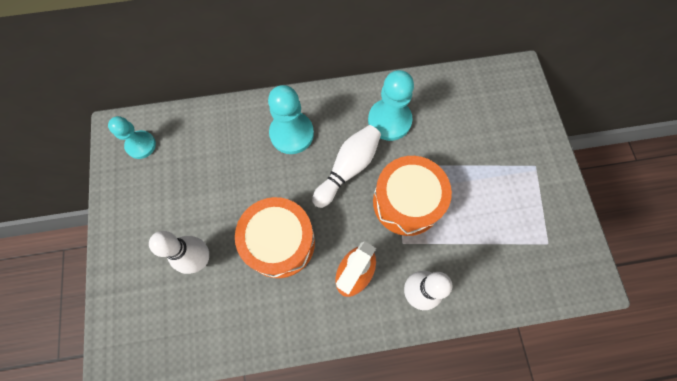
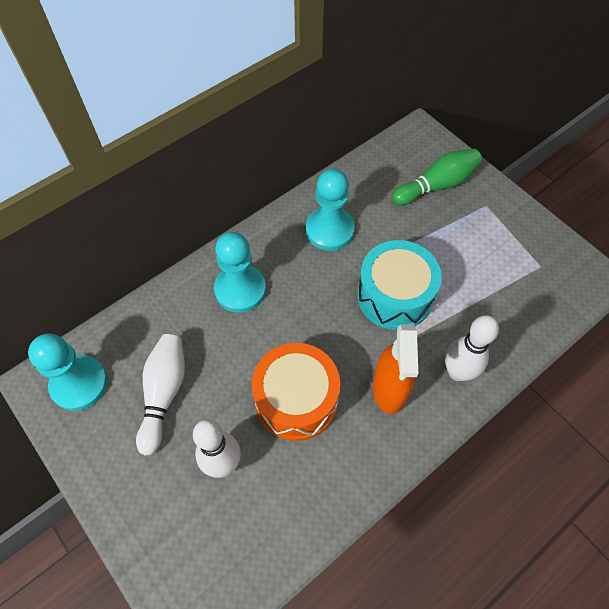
camera: 30 degrees left, 10 degrees down
(141, 145) = (79, 384): turquoise pawn -> turquoise pawn, size x1.52
(348, 168) = (318, 294): white bowling pin -> white bowling pin (164, 394)
(406, 202) = (394, 296): orange drum -> turquoise drum
(503, 126) = (436, 185): none -> green bowling pin

